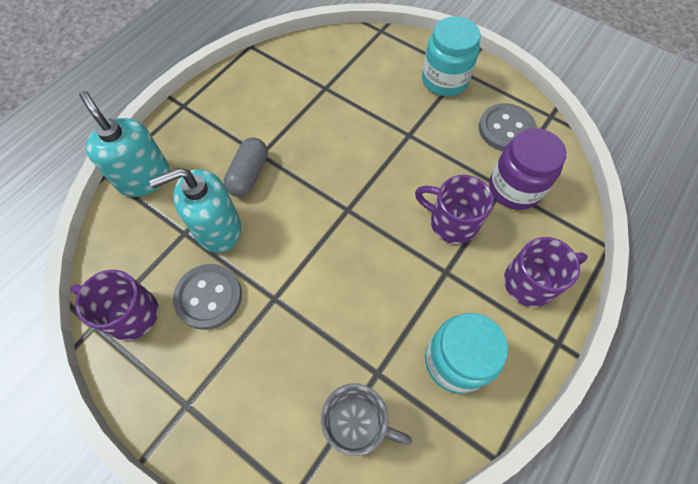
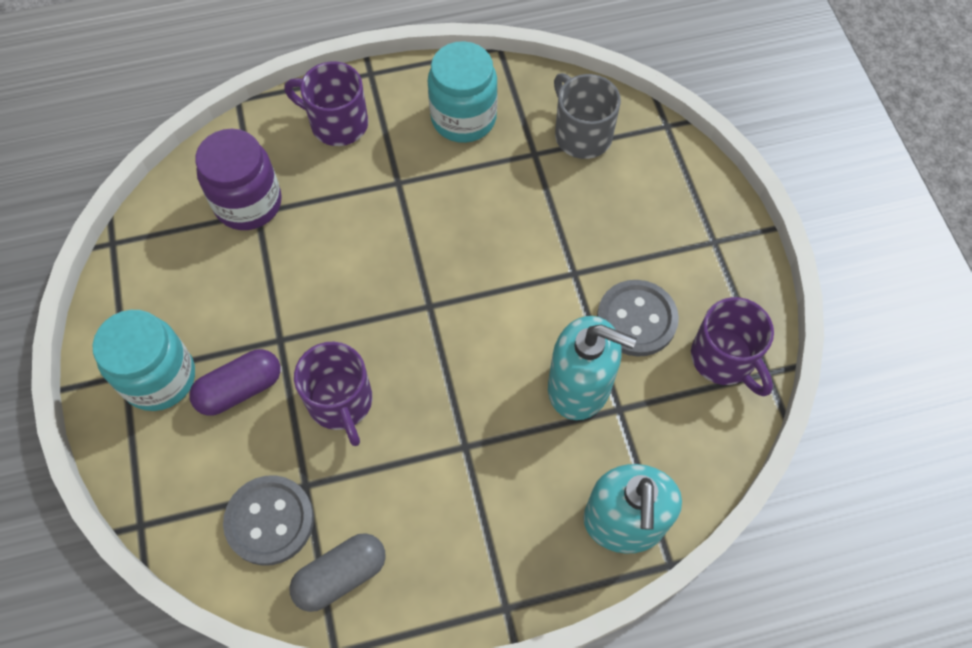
camera: 140 degrees left, 0 degrees up
(248, 174) = (499, 428): grey capsule -> grey capsule (341, 576)
(401, 101) = (240, 389): none -> purple capsule
(451, 222) = (344, 218): purple mug -> purple mug (341, 402)
(506, 129) = (175, 265): grey button -> grey button (270, 521)

